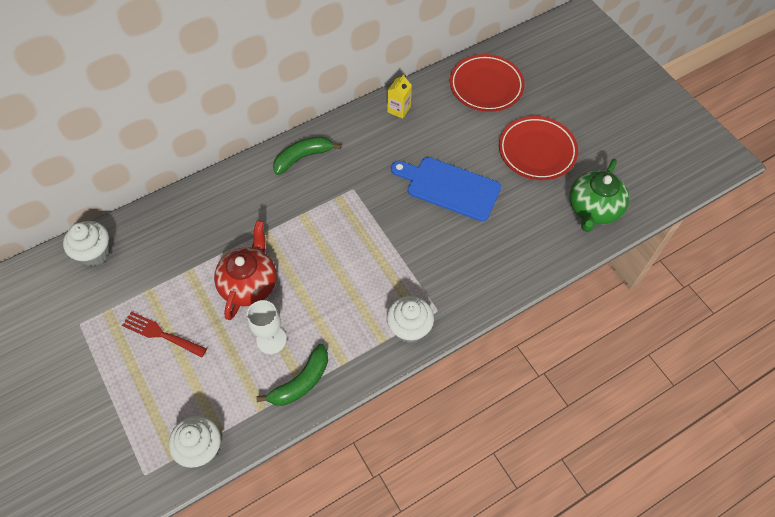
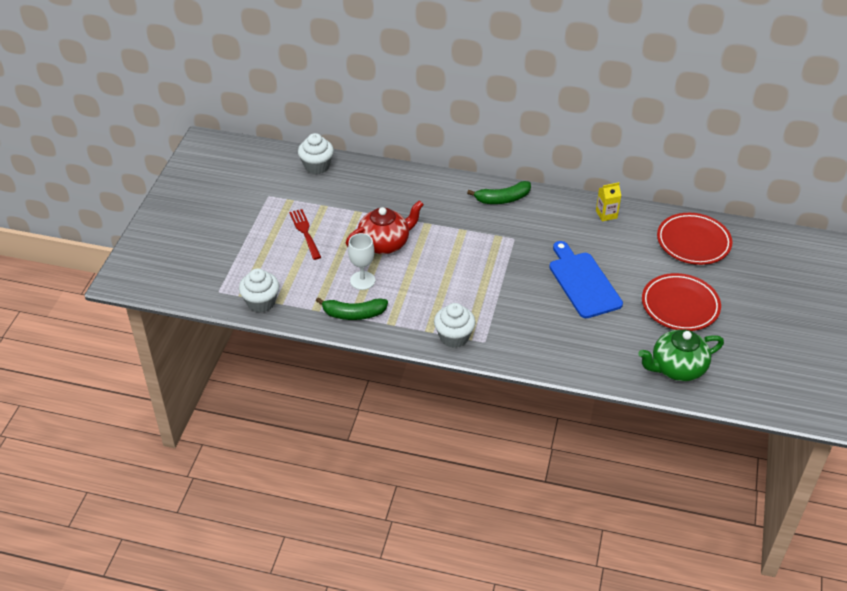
camera: 45 degrees right, 15 degrees down
(303, 157) = (502, 199): green banana -> green banana turned 150 degrees clockwise

